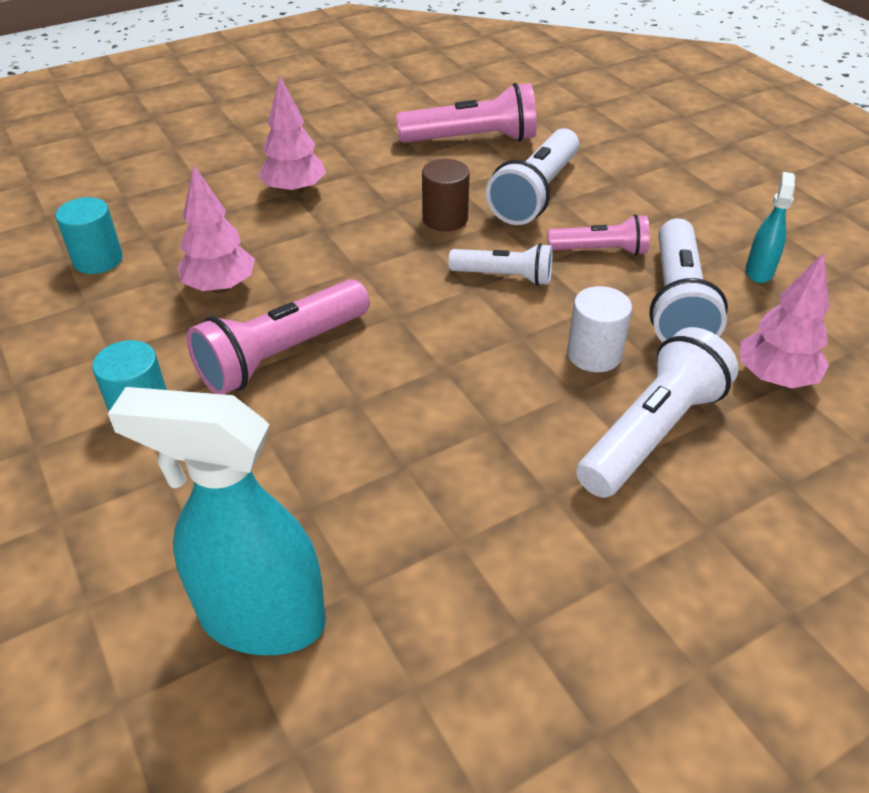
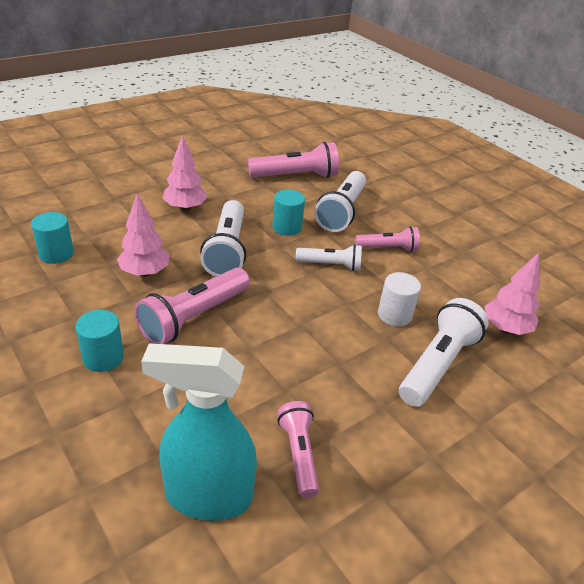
camera: 10 degrees left, 5 degrees down
(408, 562) = (299, 454): none -> pink flashlight
(445, 219) = (287, 227): brown cylinder -> turquoise cylinder
(676, 302) = (439, 281): white flashlight -> white flashlight (227, 250)
(759, 271) = (485, 262): turquoise spray bottle -> none

